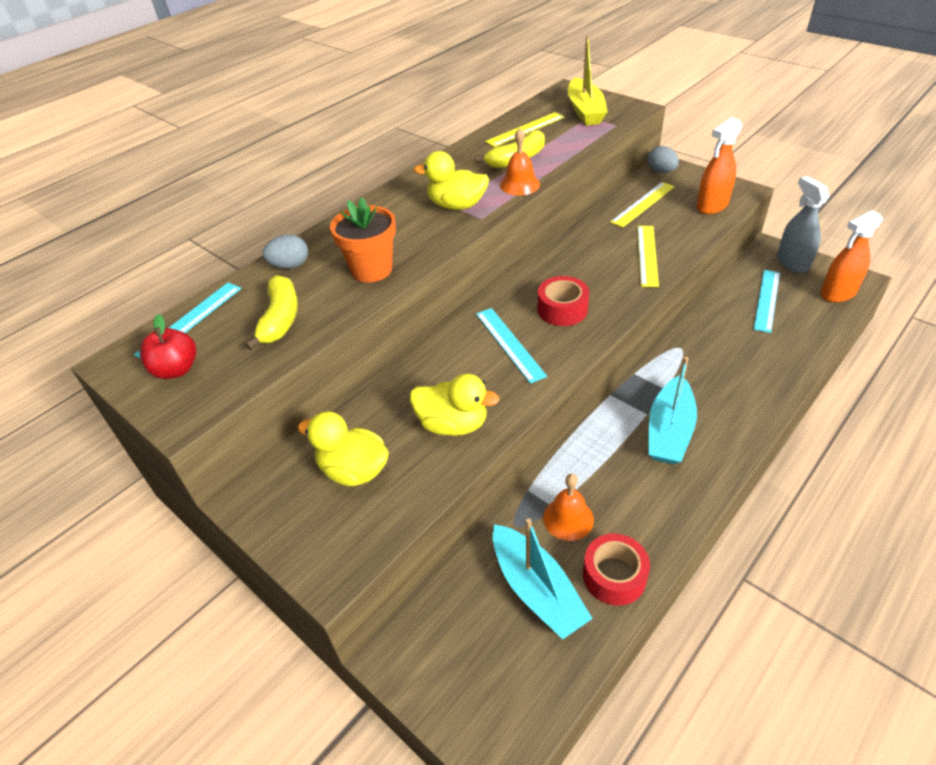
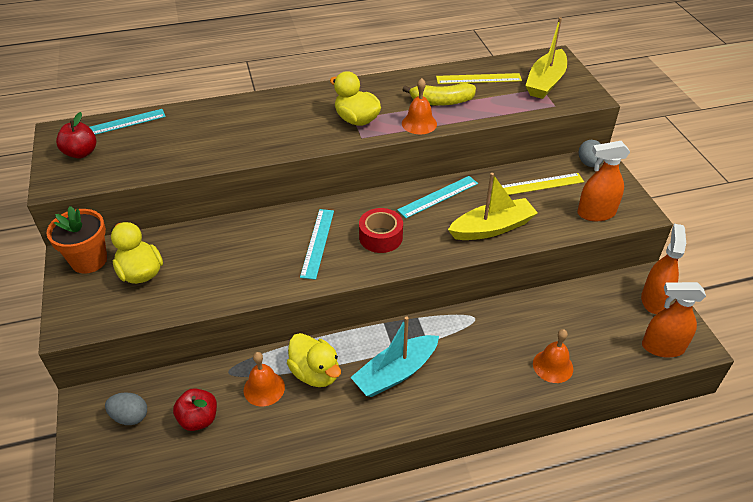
camera: 30 degrees right, 0 degrees up
(280, 319) = (164, 149): yellow banana -> none
(290, 265) = (208, 114): grey egg -> grey egg (130, 416)
(371, 270) = (250, 141): orange flower pot -> orange flower pot (89, 260)
(453, 424) = (224, 277): yellow duck -> yellow duck (315, 373)
(536, 590) = (198, 419): turquoise boat -> red apple
(614, 576) = (252, 442): red tape -> none
(647, 255) = (492, 228): yellow ruler -> yellow boat
(766, 300) = (591, 319): turquoise ruler -> turquoise ruler (438, 196)
(781, 351) = (553, 366): none -> orange bell
(792, 262) = (653, 300): grey spray bottle -> orange spray bottle

